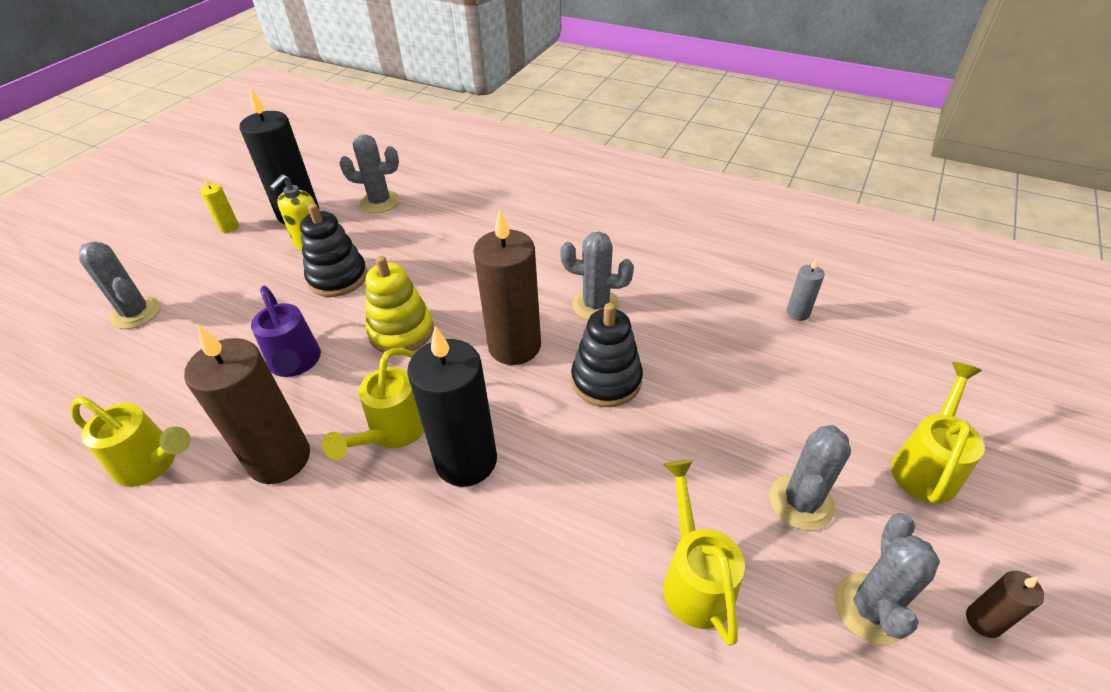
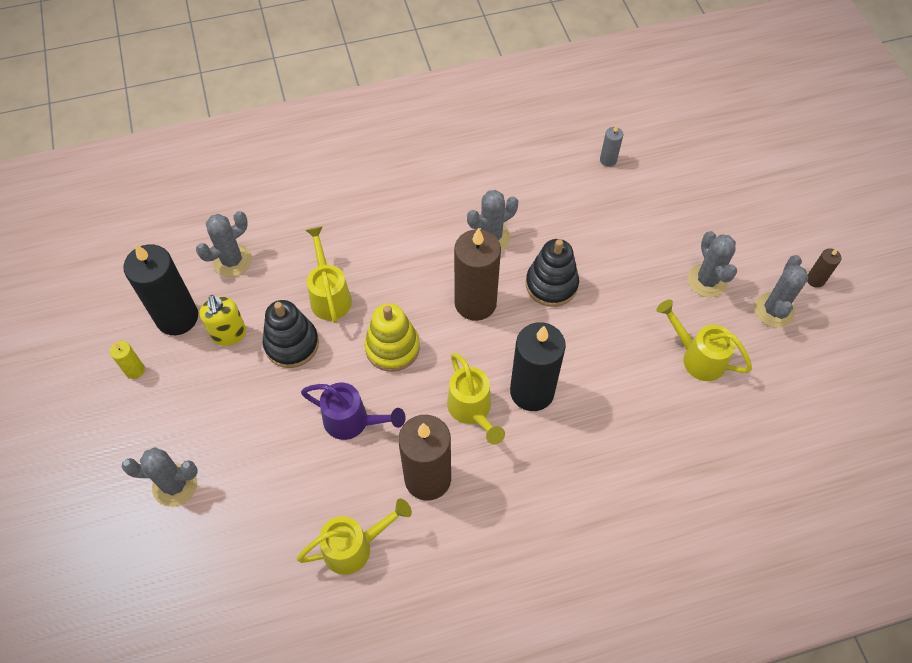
camera: 45 degrees left, 15 degrees up
(870, 608) = (773, 310): grey cactus -> grey cactus turned 45 degrees clockwise
(926, 465) = (741, 216): yellow watering can -> yellow watering can (329, 295)

